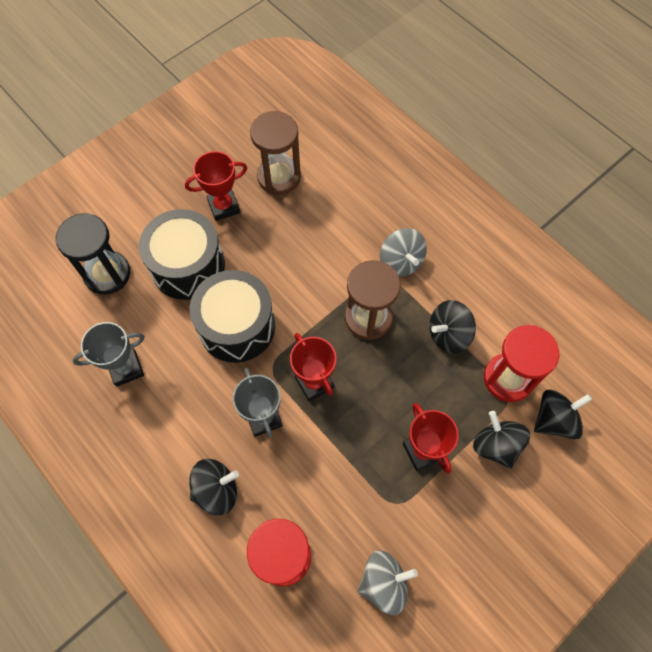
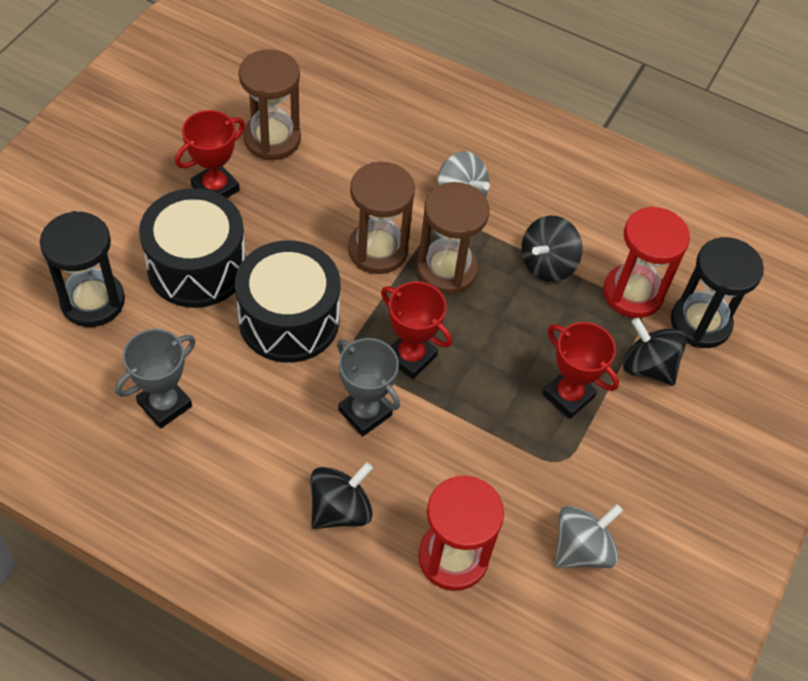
camera: 25 degrees left, 10 degrees down
(322, 288) = (378, 250): none -> brown hourglass
(554, 420) = (700, 323): black spinning top -> black hourglass

